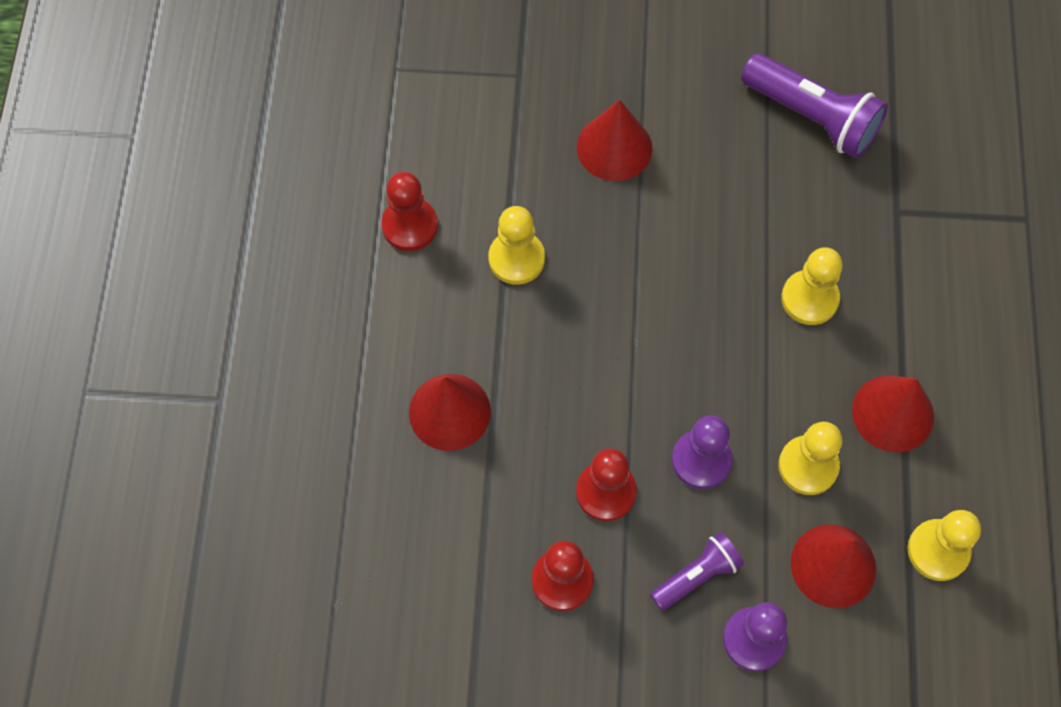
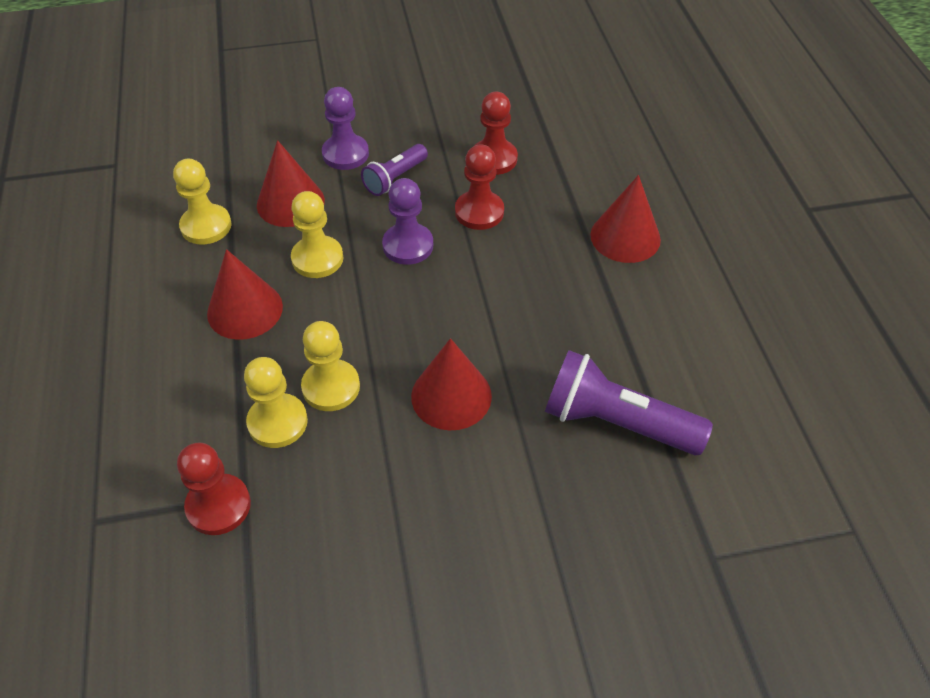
camera: 165 degrees right, 15 degrees down
(410, 226) = (739, 368): red pawn -> red pawn (218, 506)
(516, 259) = (624, 361): yellow pawn -> yellow pawn (277, 422)
(614, 147) = (571, 494): red cone -> red cone (451, 396)
(812, 117) = (351, 588): purple flashlight -> purple flashlight (616, 422)

